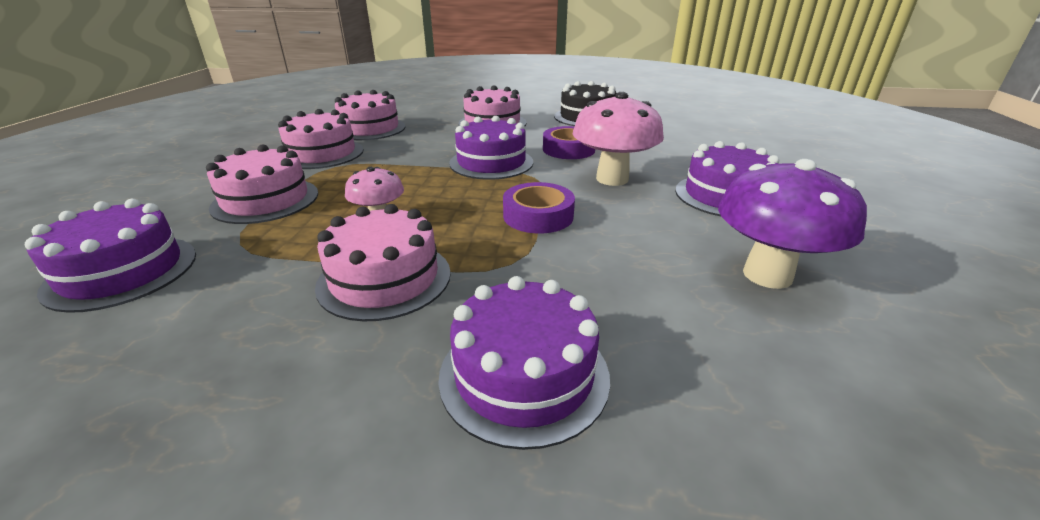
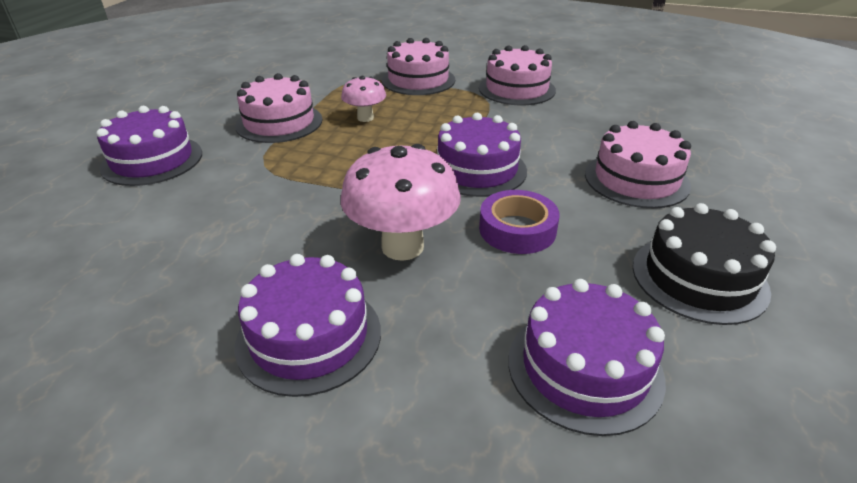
camera: 100 degrees right, 5 degrees up
(122, 271) = (339, 60): purple cake -> purple cake (584, 368)
(370, 128) = (598, 105): pink cake -> none
(538, 216) = (332, 184): purple tape -> none
(767, 275) = (138, 294): purple mushroom -> none

